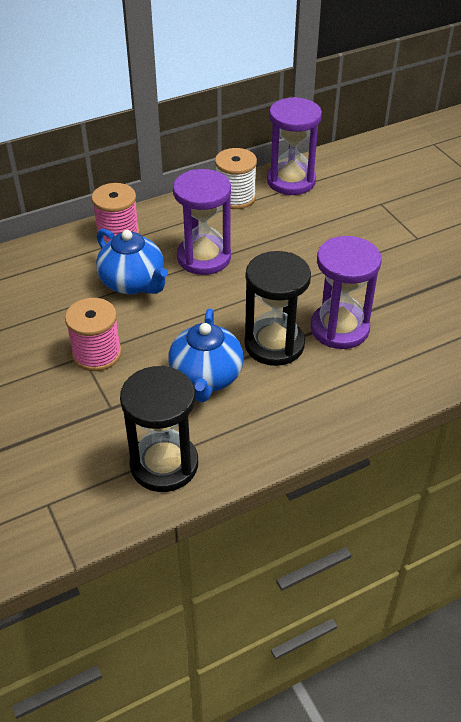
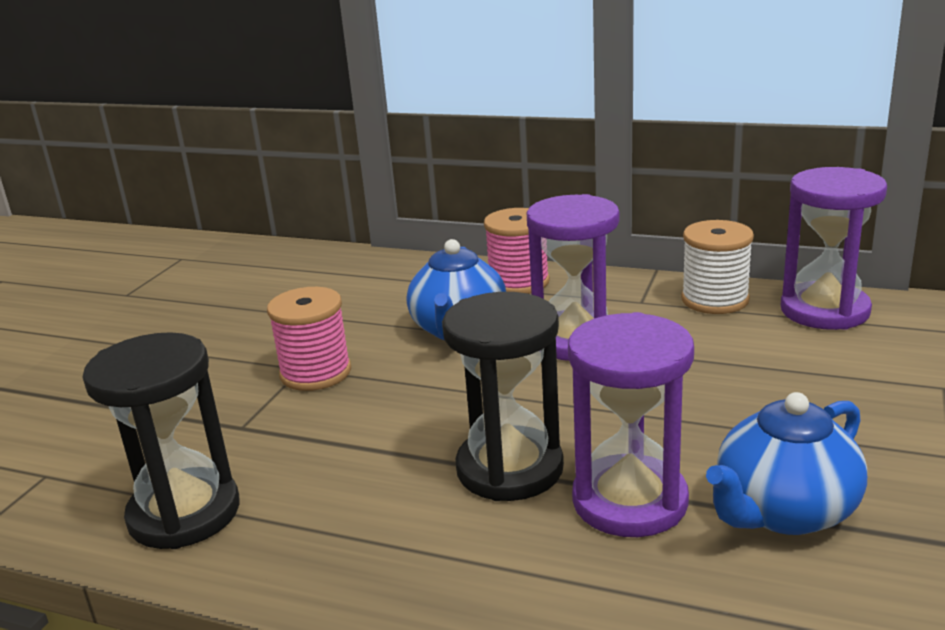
camera: 50 degrees right, 20 degrees down
(206, 377) = (374, 456): blue teapot -> blue teapot (783, 511)

